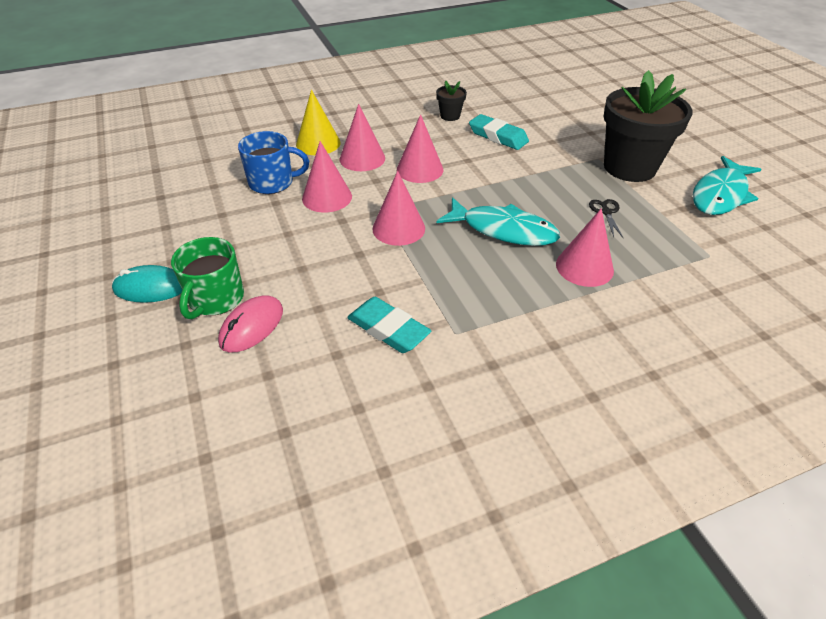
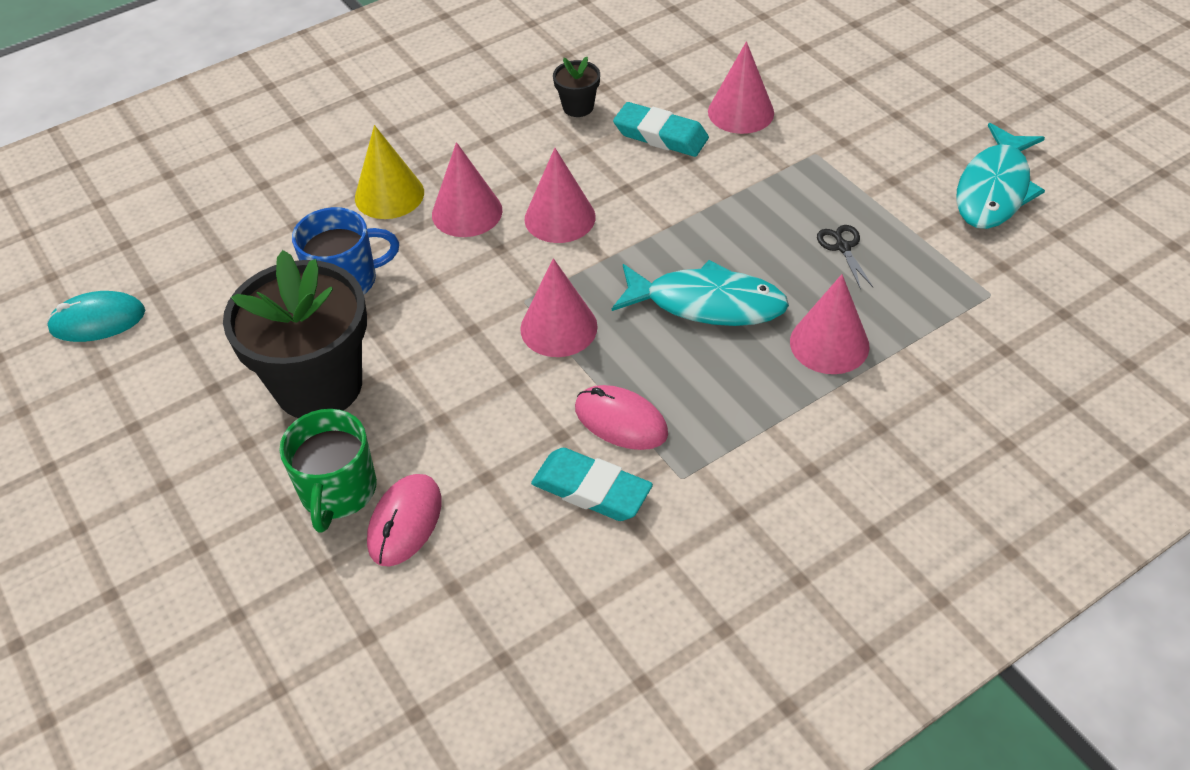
camera: 10 degrees left, 5 degrees up
(151, 288) = (237, 491): turquoise mouse -> turquoise mouse (97, 321)
(327, 197) = (437, 292): pink cone -> pink cone (741, 112)
(423, 290) = (621, 421): none -> pink mouse
(629, 167) = (863, 161): black flower pot -> black flower pot (319, 385)

